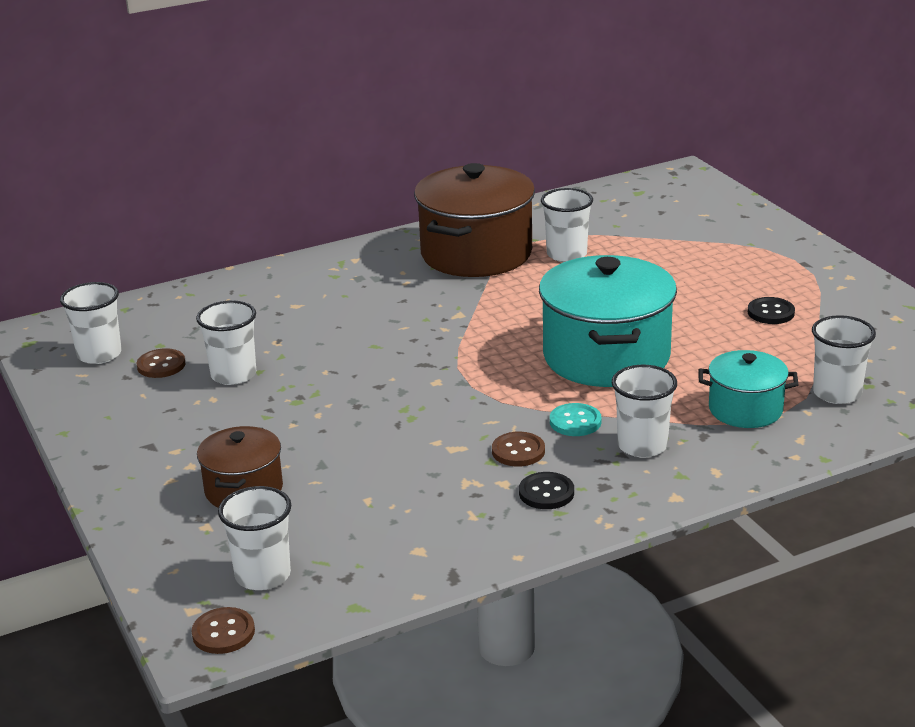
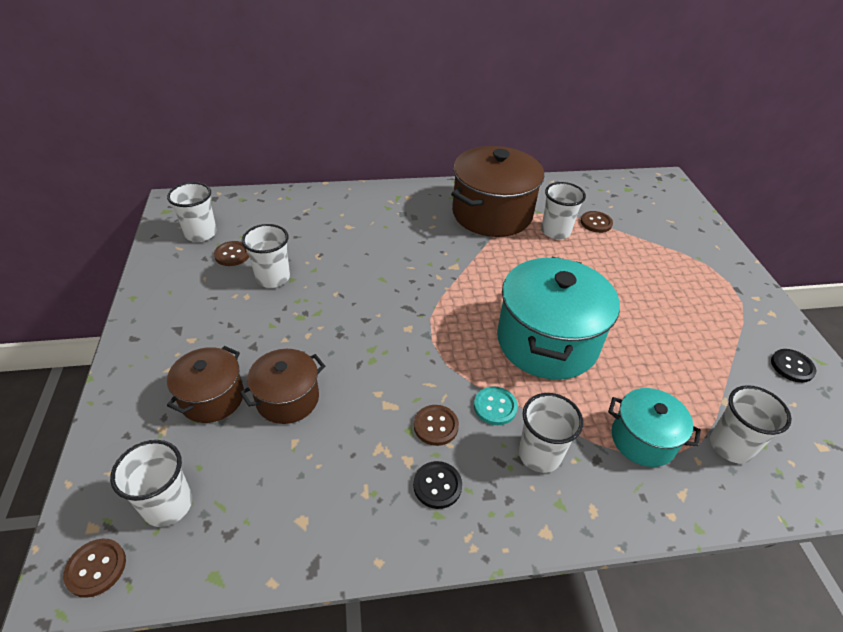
camera: 15 degrees right, 15 degrees up
(334, 470) = (287, 399): none -> brown pot
(613, 235) = (596, 223): none -> brown button
(771, 312) = (695, 333): black button -> black button (792, 366)

